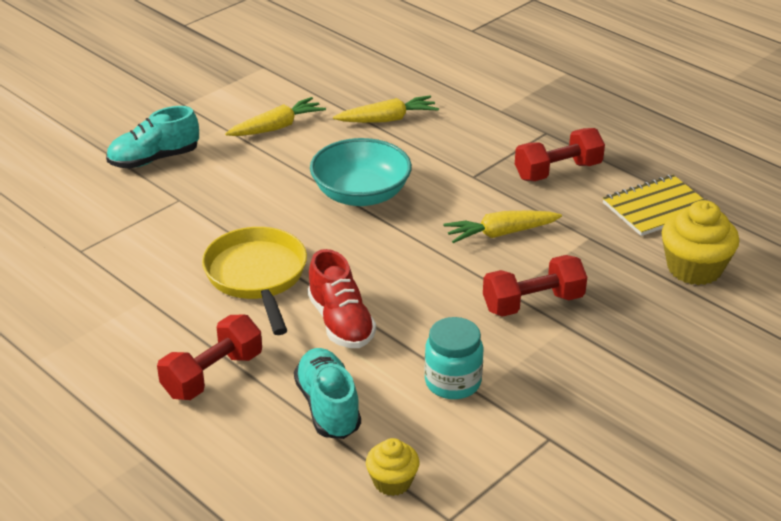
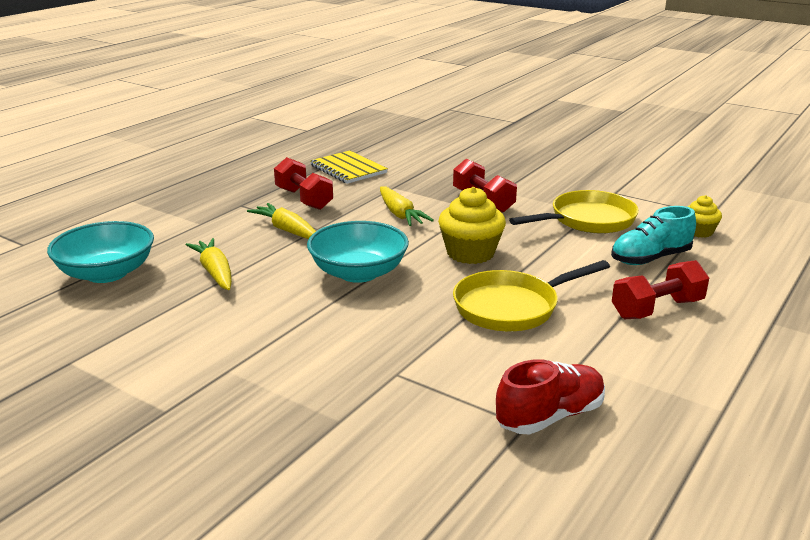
camera: 100 degrees left, 10 degrees down
(154, 159) = (311, 409): turquoise shoe -> none
(212, 375) = (657, 309): red dumbbell -> red dumbbell turned 60 degrees counterclockwise
(277, 127) = (229, 332): yellow carrot -> yellow carrot (286, 230)
(341, 322) = (550, 263): red shoe -> red shoe (550, 416)
(402, 70) = (107, 273): none -> turquoise bowl
(453, 382) = (587, 220): turquoise jar -> yellow pan
(694, 268) = (418, 160): yellow cupcake -> yellow cupcake (470, 253)

